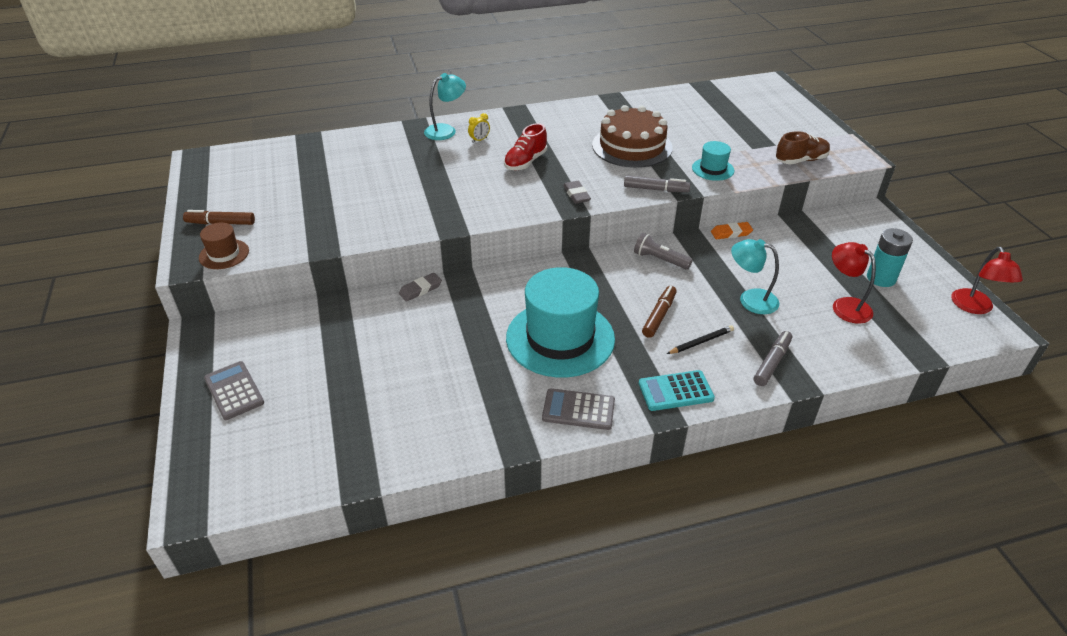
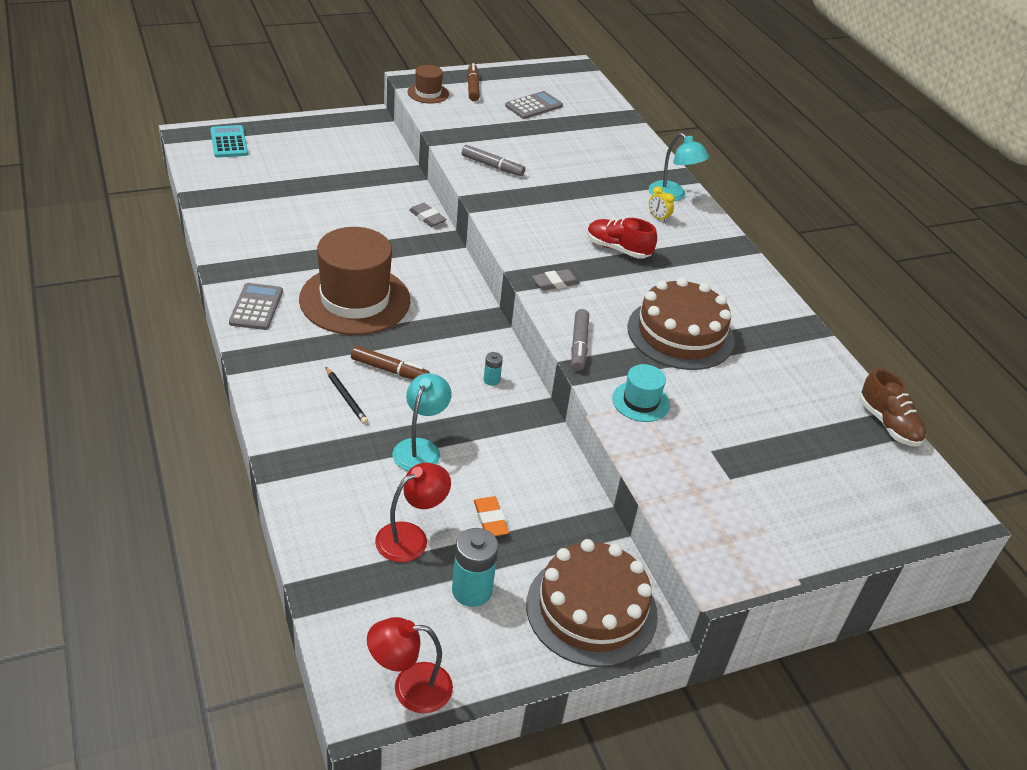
camera: 80 degrees right, 0 degrees up
(234, 391) = (299, 138): grey calculator -> grey calculator (533, 106)
(560, 338) = (355, 300): turquoise hat -> brown hat
(660, 260) = (491, 380): grey flashlight -> turquoise battery
(675, 391) = (273, 371): turquoise calculator -> turquoise calculator (229, 142)
(731, 233) = (557, 450): orange eraser -> orange eraser (490, 519)
(772, 362) = (309, 449): grey marker -> grey marker (492, 166)
(801, 160) = (690, 499): brown shoe -> brown shoe (888, 424)
(872, 230) = (591, 609): none -> brown cake

